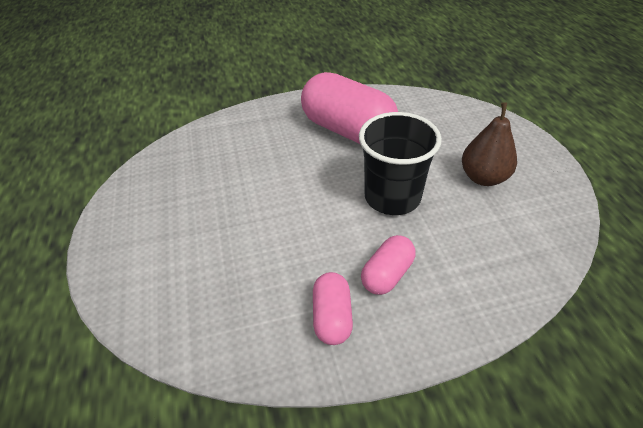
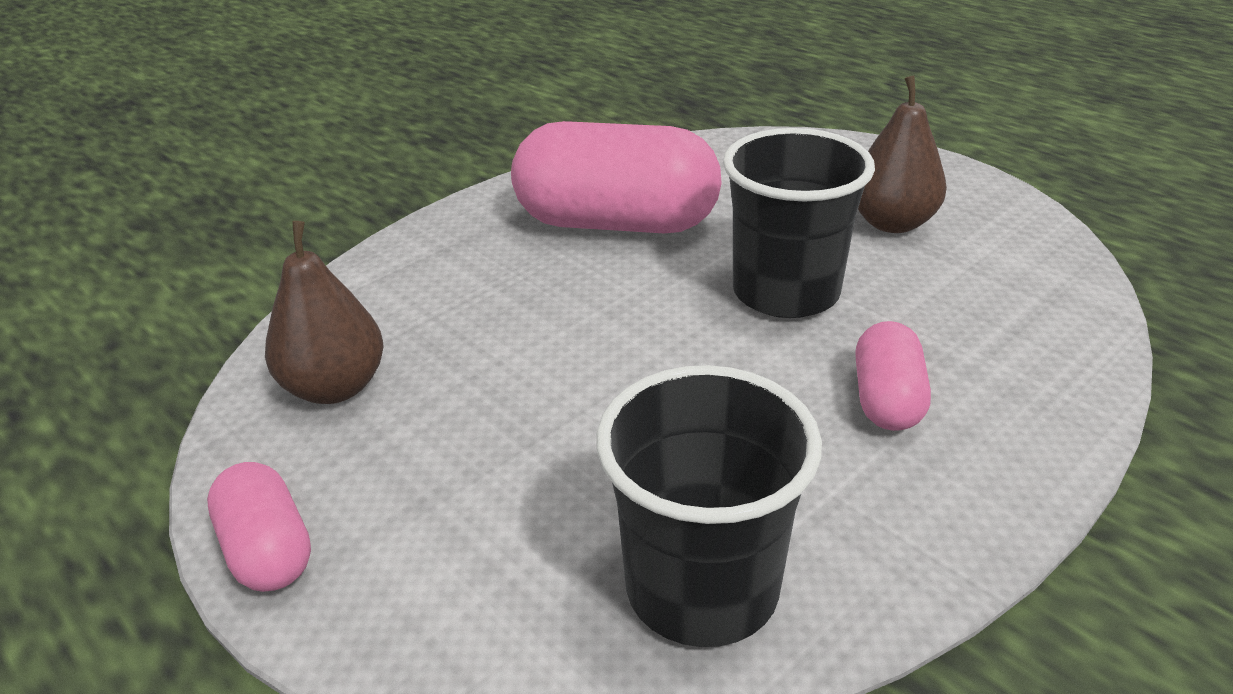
camera: 30 degrees left, 10 degrees down
(176, 170) = (335, 387): none -> brown pear
(229, 324) = (702, 588): none -> black cup
(332, 317) = (865, 495): pink capsule -> pink capsule (268, 550)

